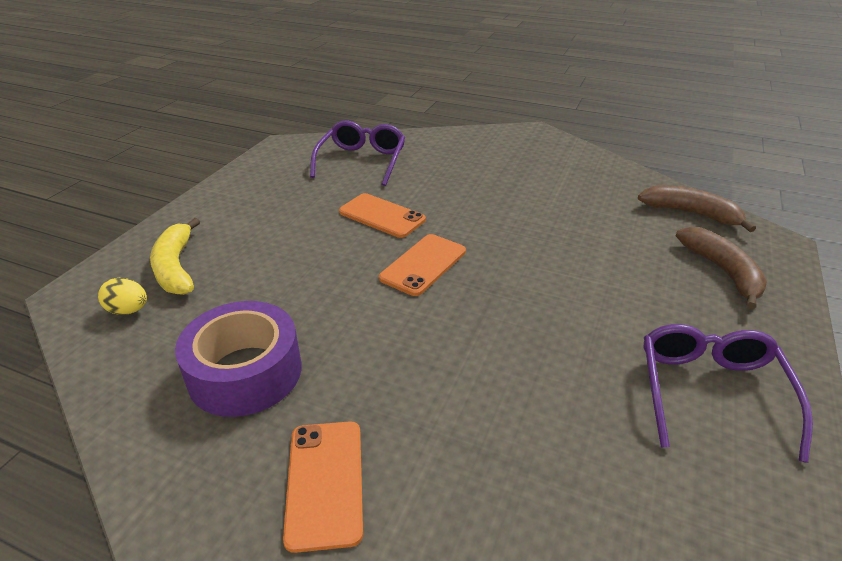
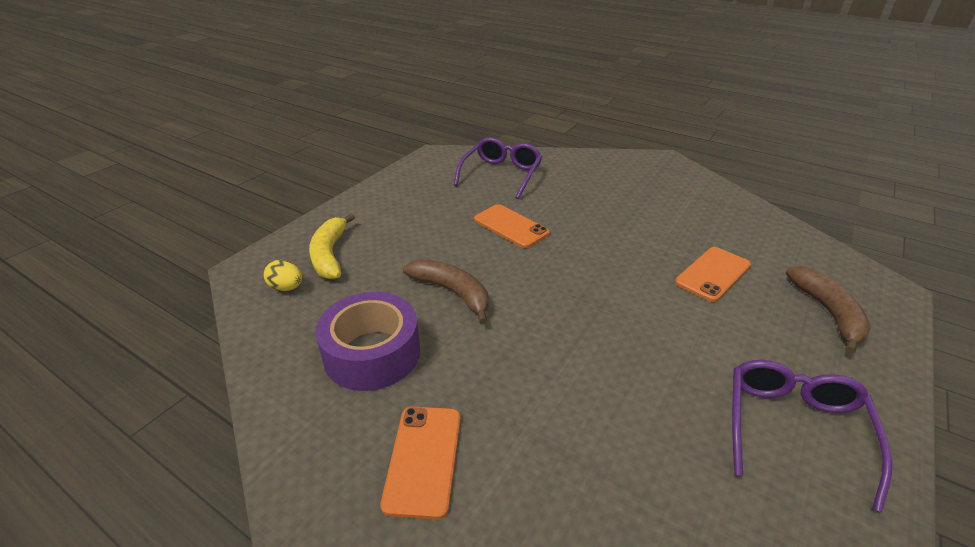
camera: 10 degrees right, 0 degrees up
(423, 264) = (540, 275): orange phone -> orange phone (713, 274)
(691, 213) = (806, 252): brown banana -> brown banana (452, 293)

